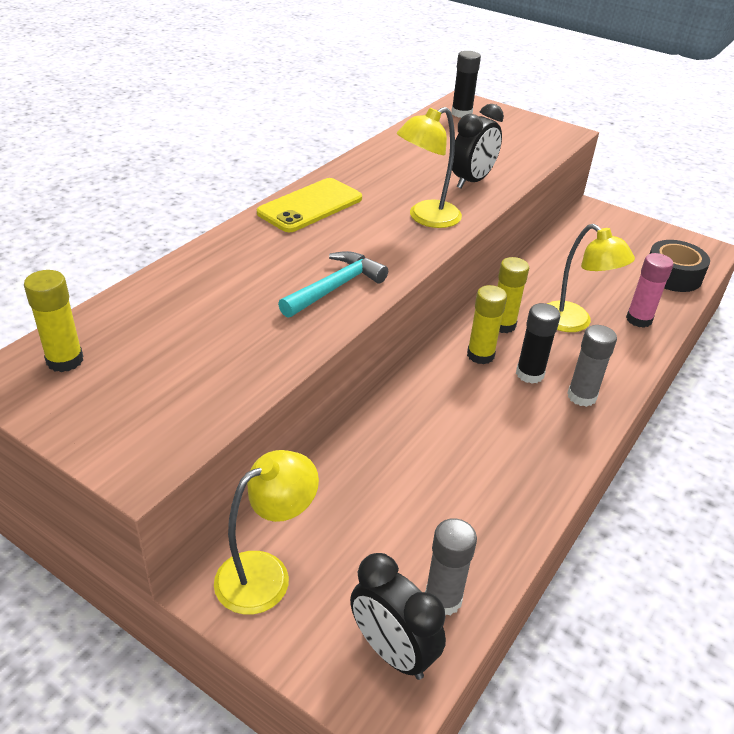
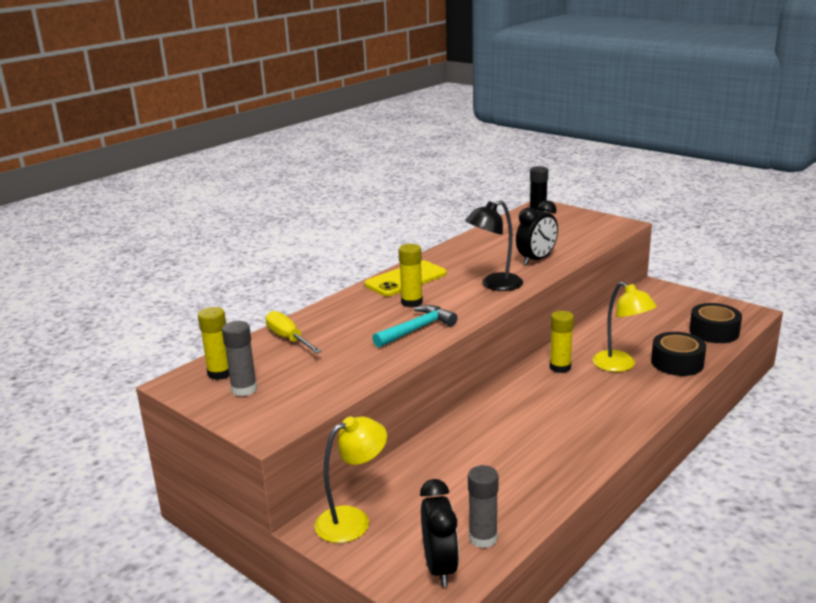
camera: 10 degrees right, 15 degrees down
(160, 300) = (288, 338): none -> yellow screwdriver
(392, 652) = (440, 567): black clock -> black clock turned 150 degrees counterclockwise
(426, 218) = (494, 285): yellow lamp -> black lamp
(480, 355) = (538, 387): yellow glue stick -> yellow glue stick (411, 302)
(529, 374) = (576, 400): black glue stick -> none
(581, 396) = (617, 414): grey glue stick -> grey glue stick (244, 389)
(639, 319) = (677, 363): pink glue stick -> black tape

